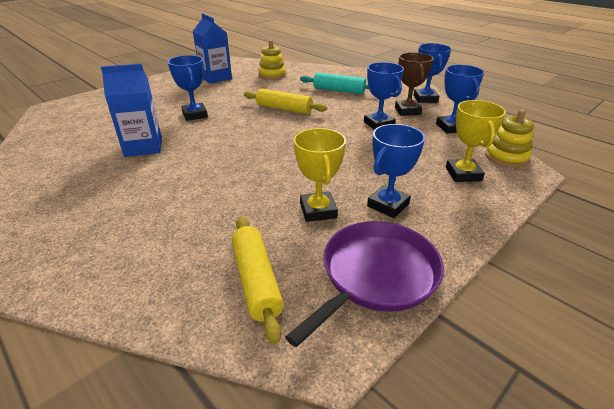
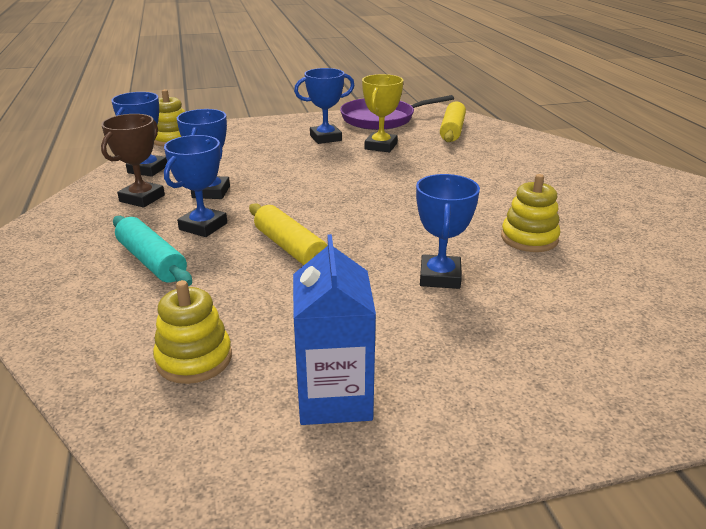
camera: 150 degrees left, 5 degrees down
(143, 147) = (529, 238): blue carton -> yellow stacking toy
(425, 99) = (77, 208): blue trophy -> blue trophy (203, 226)
(463, 174) = (233, 139): yellow trophy -> none

